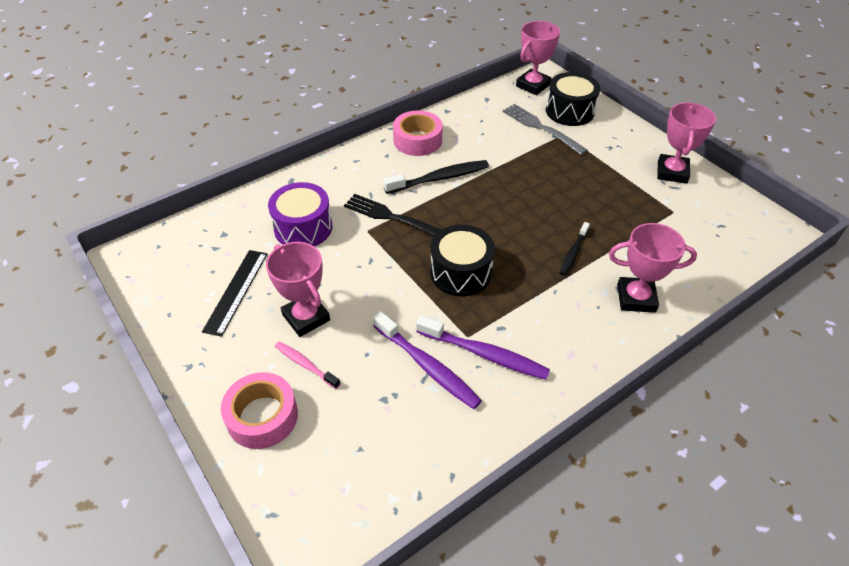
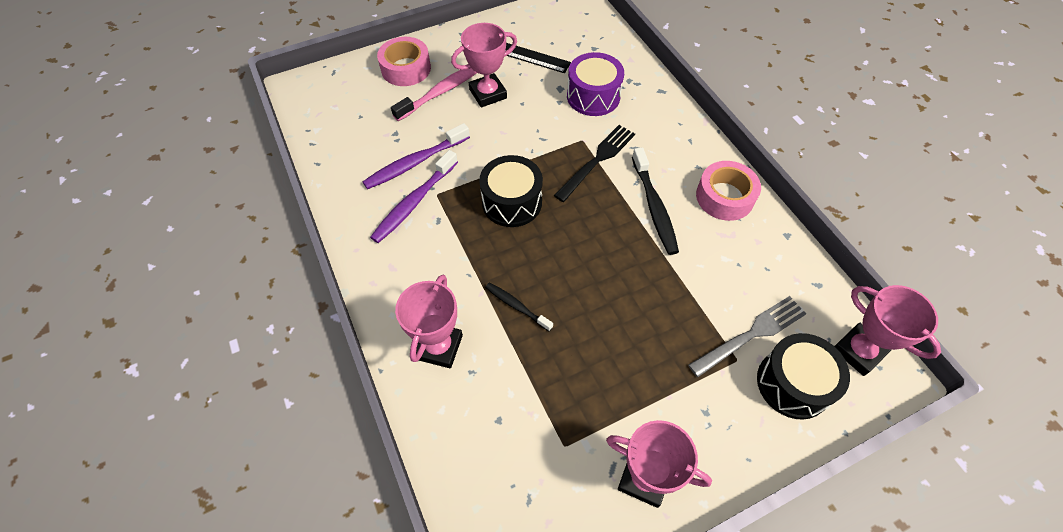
camera: 100 degrees right, 10 degrees up
(305, 365) = (442, 91): pink toothbrush -> pink toothbrush, size x1.69

